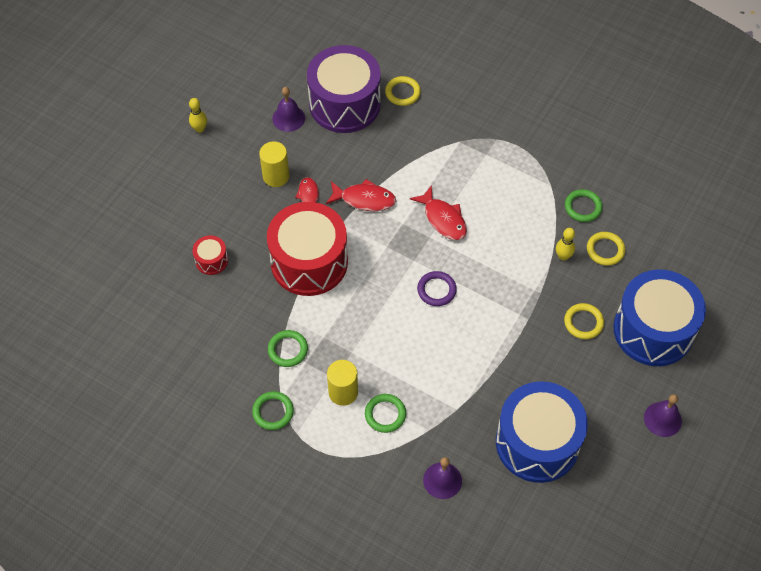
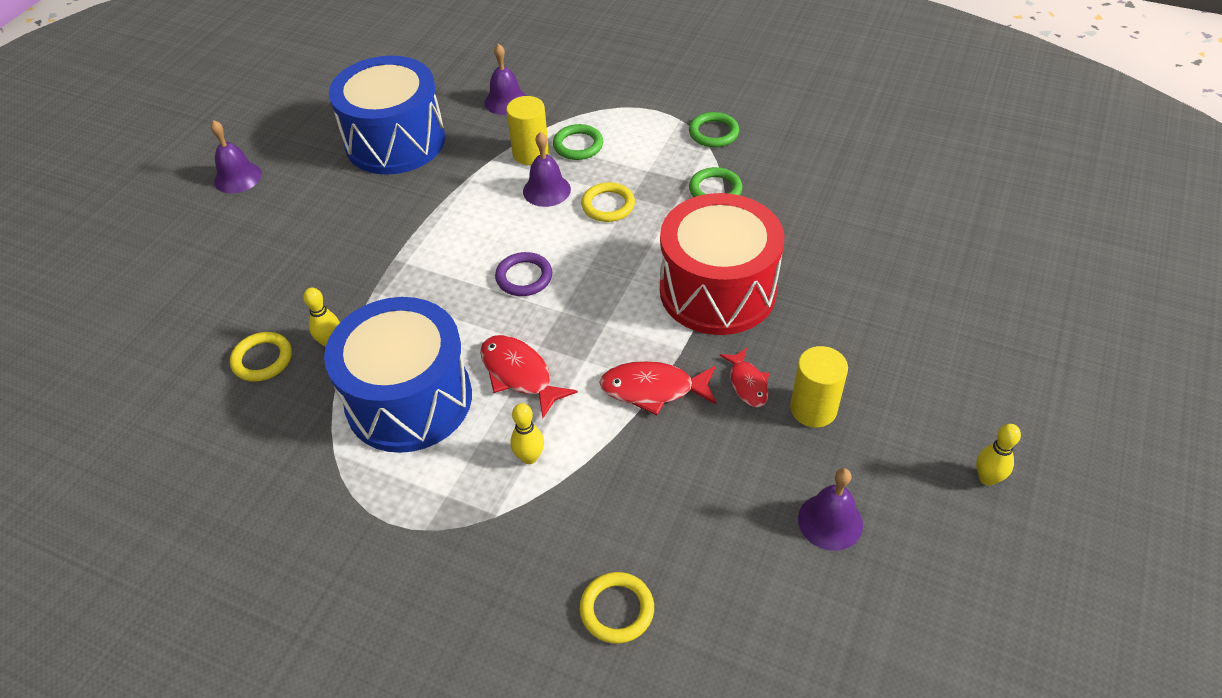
camera: 175 degrees right, 10 degrees down
(211, 260) = (862, 275): red drum -> none
(343, 392) = (633, 158): yellow cylinder -> yellow cylinder (530, 153)
(344, 104) = (730, 567): purple drum -> none
(415, 368) = (546, 190): none -> purple bell
(440, 169) = (529, 457): none -> yellow bowling pin
(583, 207) = (284, 421): green ring -> none
(583, 322) = (316, 263): yellow ring -> yellow ring (608, 205)
(653, 330) = (220, 265): blue drum -> blue drum (409, 399)

